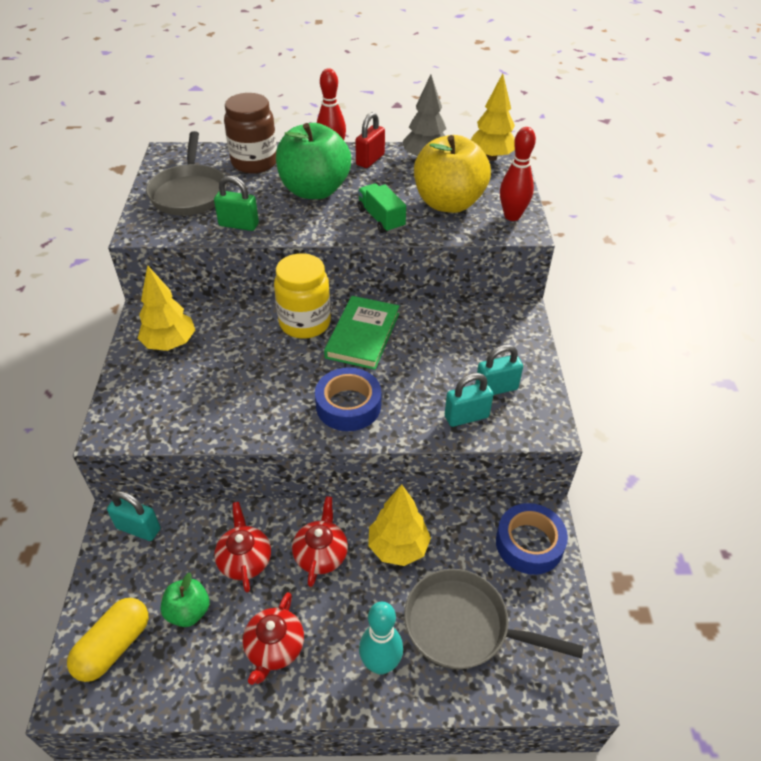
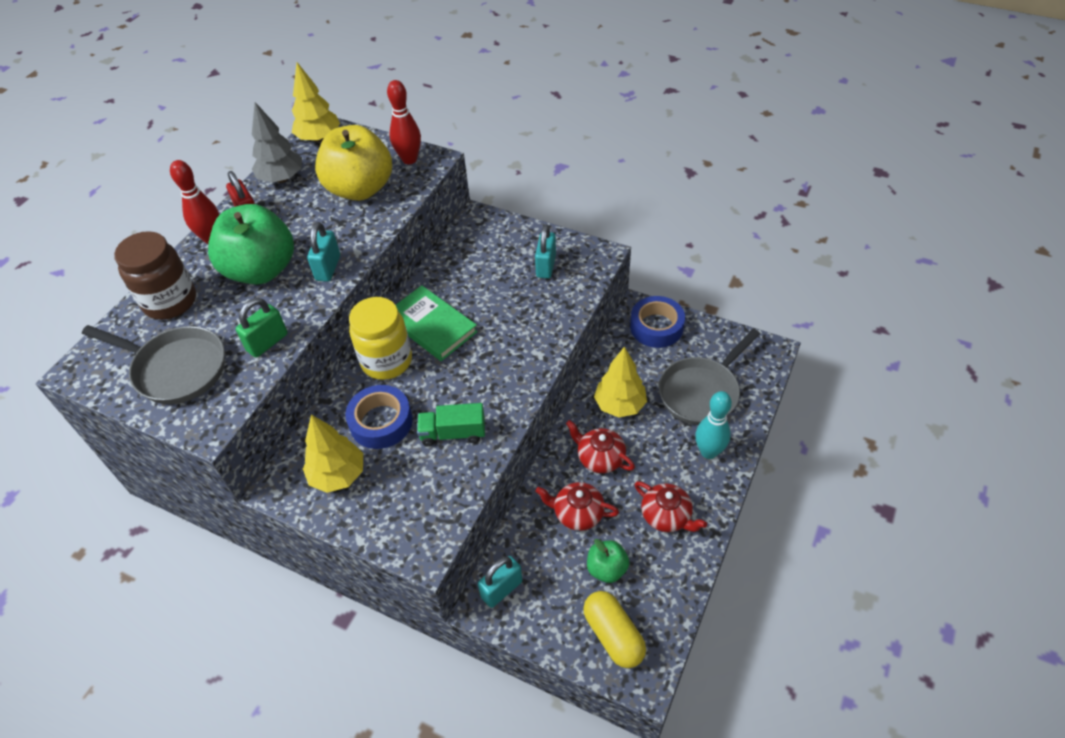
camera: 60 degrees left, 5 degrees up
(348, 405) = (505, 363): blue tape -> blue tape (381, 422)
(381, 219) = (345, 239): green truck -> green truck (453, 433)
(466, 417) = (563, 295): turquoise padlock -> turquoise padlock (328, 268)

